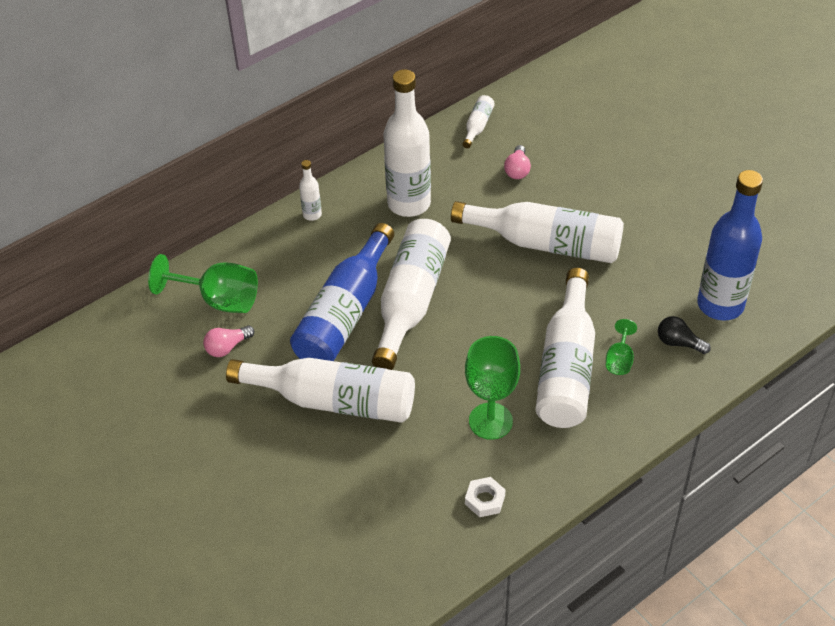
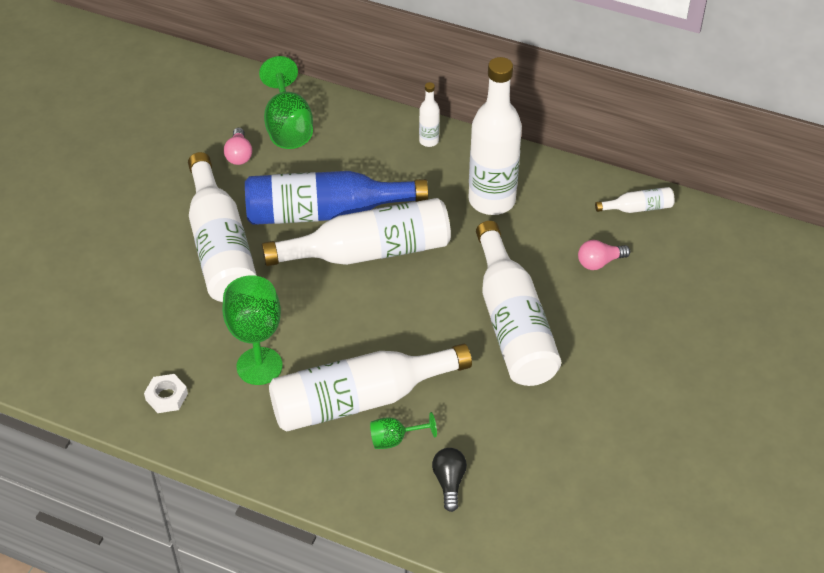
camera: 60 degrees right, 0 degrees up
(227, 347) = (239, 155): pink light bulb -> pink light bulb turned 120 degrees counterclockwise
(720, 305) = (527, 502): blue bottle -> none

